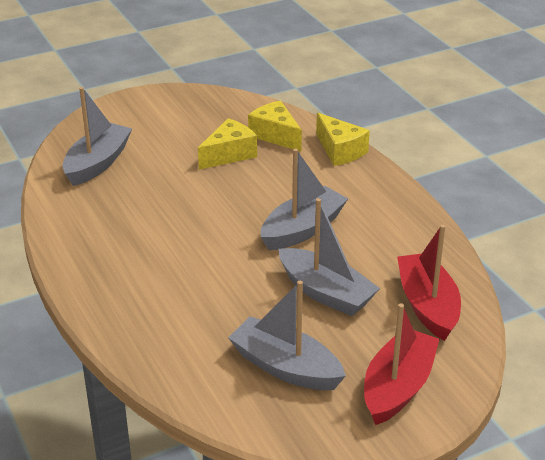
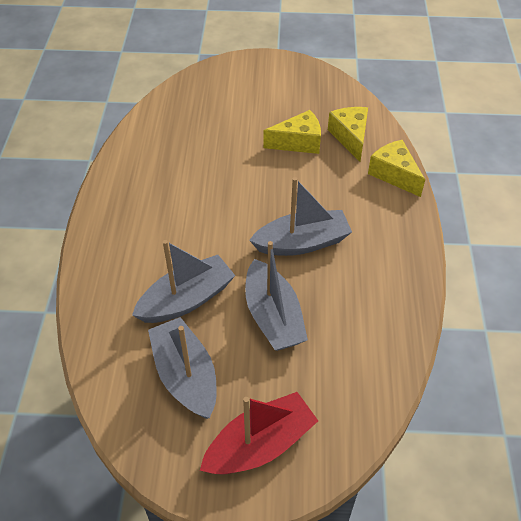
camera: 30 degrees right, 15 degrees up
(97, 163) = (192, 112): grey boat -> grey boat (186, 300)
(340, 151) = (394, 174): yellow cheese -> yellow cheese turned 150 degrees clockwise
(427, 305) = (350, 372): red boat -> none

